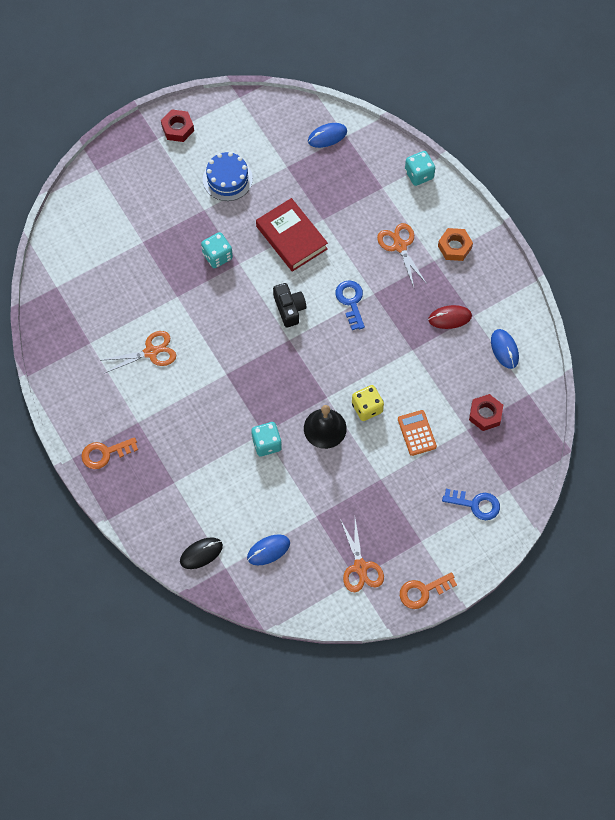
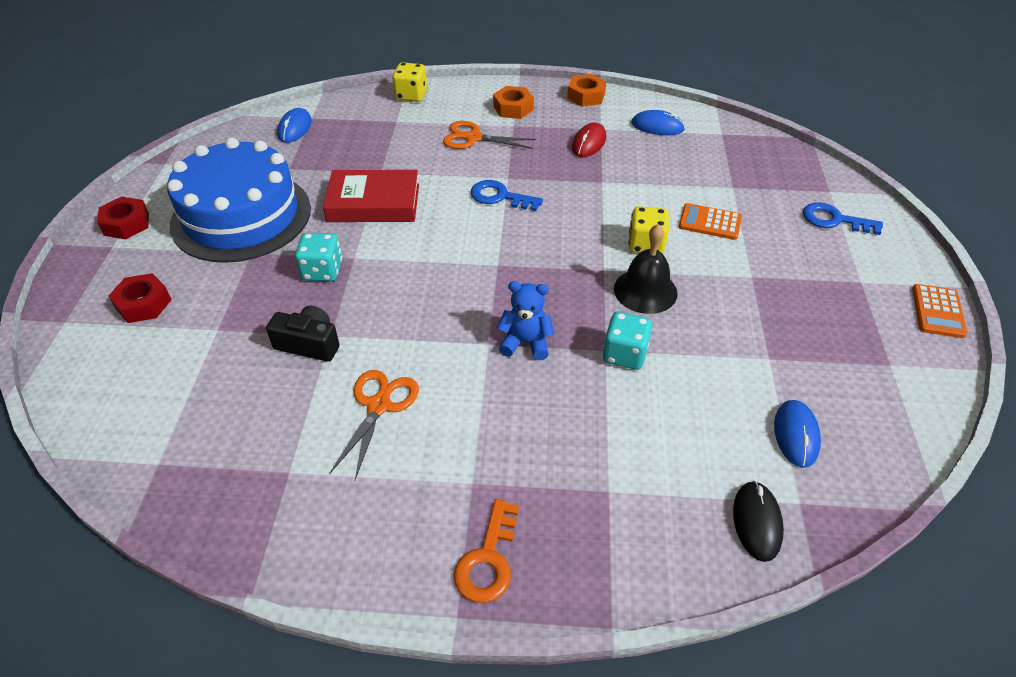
camera: 55 degrees left, 20 degrees down
(227, 179) = (241, 216): blue cake -> blue cake, size x1.92
(240, 391) = (526, 343): none -> blue teddy bear
(289, 308) = (458, 245): black camera -> black camera (309, 344)
(360, 567) = (873, 352): orange scissors -> none
(419, 174) = (411, 95): turquoise dice -> yellow dice
(423, 591) = (938, 311): orange key -> orange calculator
(475, 504) = (834, 220): blue key -> blue key turned 120 degrees counterclockwise
(485, 414) = (724, 168): red nut -> red nut (143, 304)
(508, 283) = (586, 96): none -> orange nut

